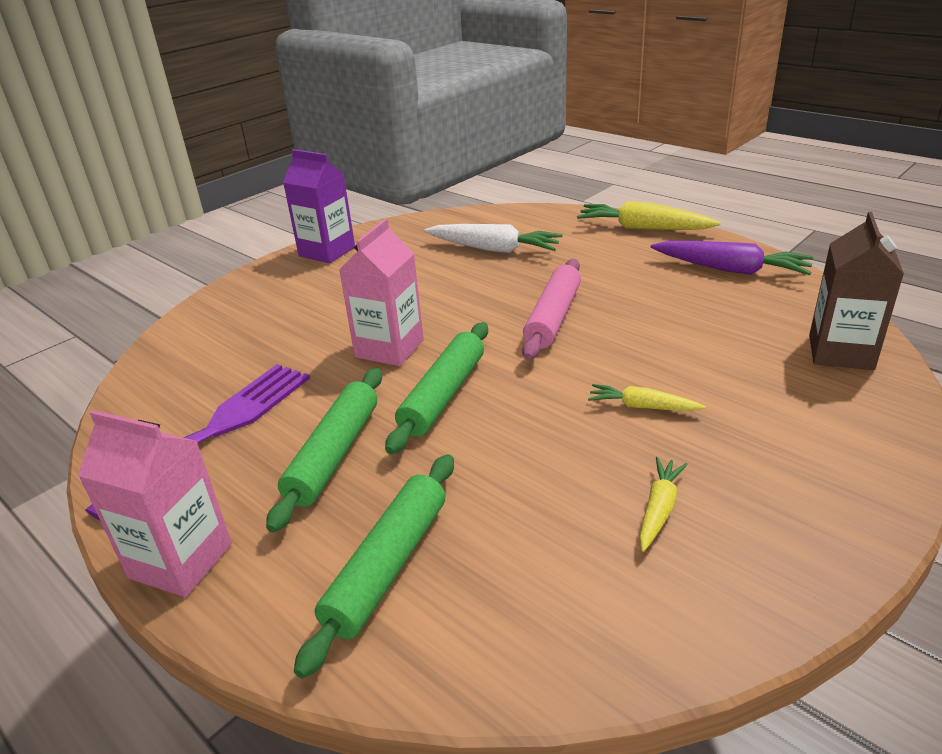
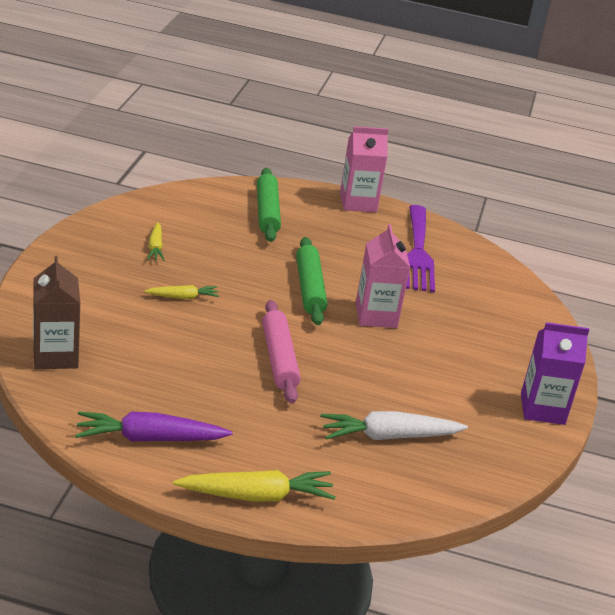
camera: 145 degrees right, 0 degrees up
(334, 454) = (339, 249): green rolling pin -> none

